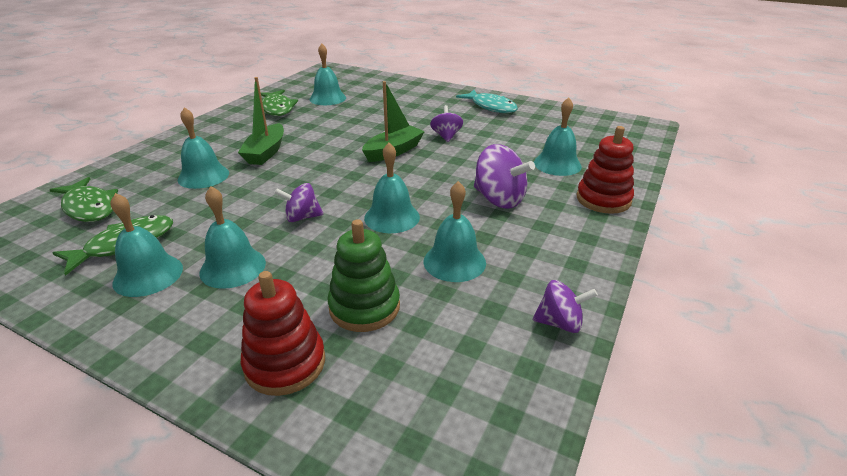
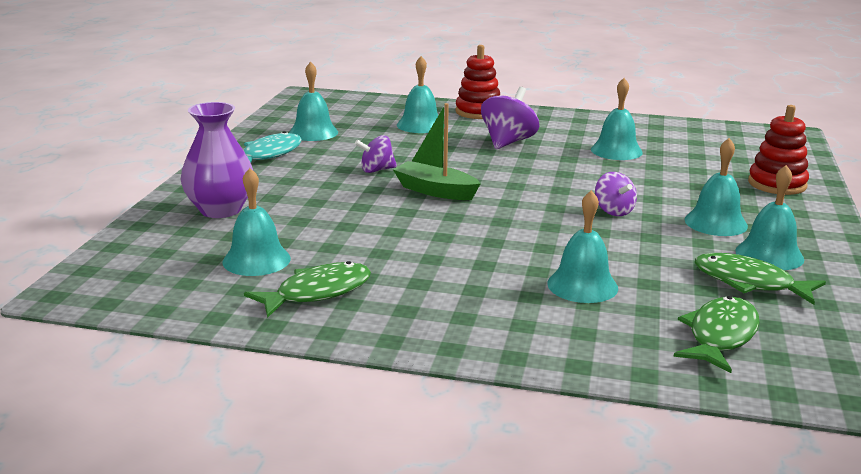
camera: 105 degrees left, 10 degrees down
(266, 152) = (488, 262): green boat -> none
(364, 307) = (699, 171): green stacking toy -> none
(392, 217) = (576, 176): turquoise bell -> turquoise bell (313, 132)
(400, 93) = (220, 210): none -> purple vase
(560, 323) = (648, 123): purple spinning top -> none

